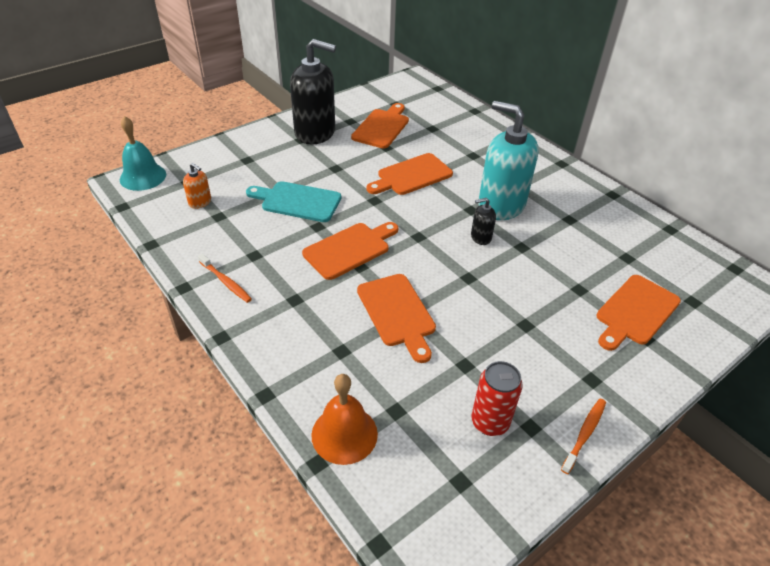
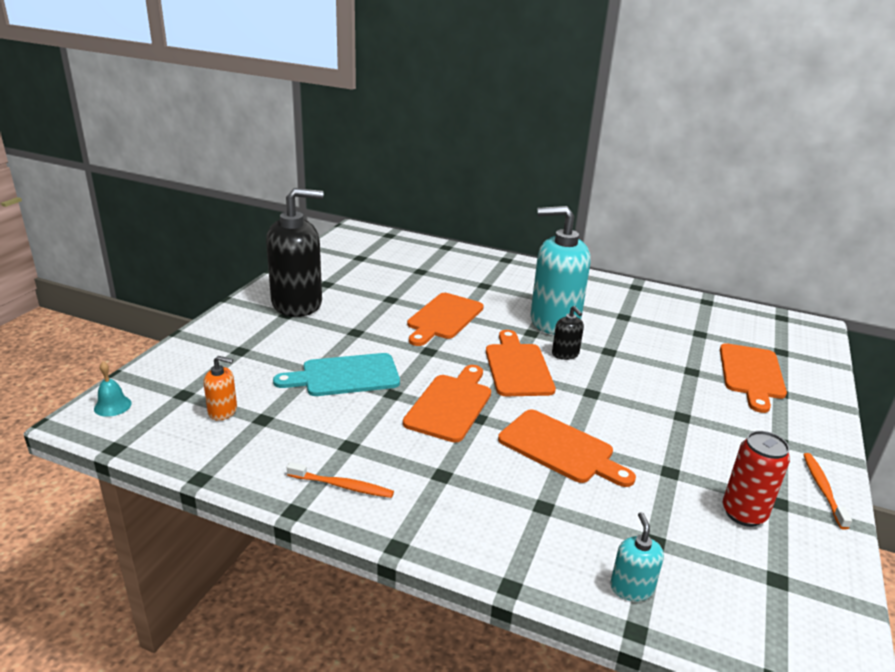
camera: 30 degrees left, 15 degrees down
(143, 177) = (112, 406): turquoise bell -> turquoise bell, size x0.54
(344, 434) = (631, 588): orange bell -> turquoise soap dispenser
(382, 127) = (367, 282): orange cutting board -> orange cutting board (517, 367)
(480, 237) = (565, 354): black soap dispenser -> black soap dispenser turned 75 degrees counterclockwise

